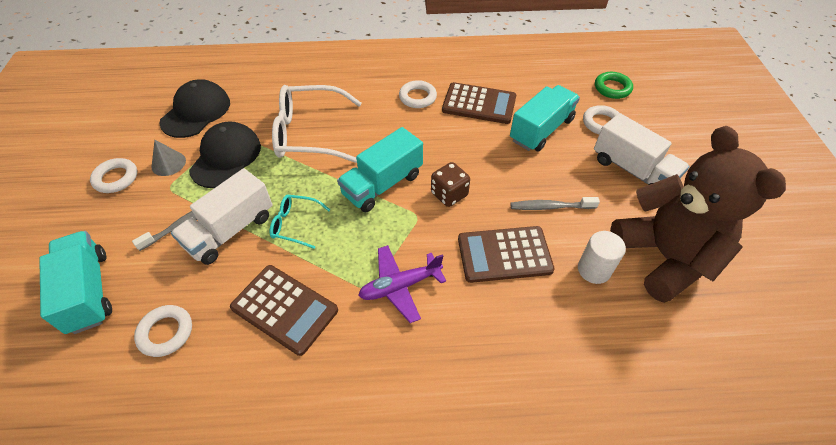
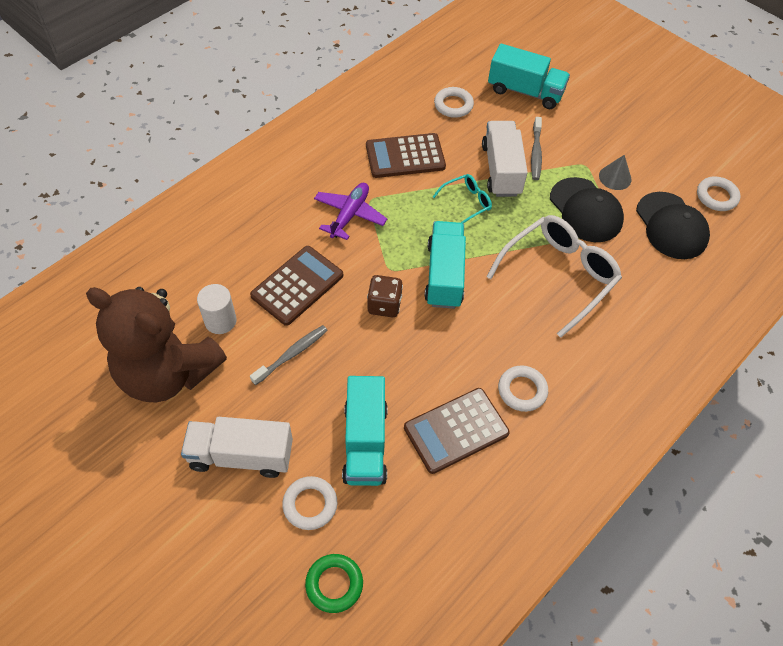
camera: 135 degrees right, 5 degrees up
(116, 178) = (627, 145): white ring -> white ring (716, 196)

